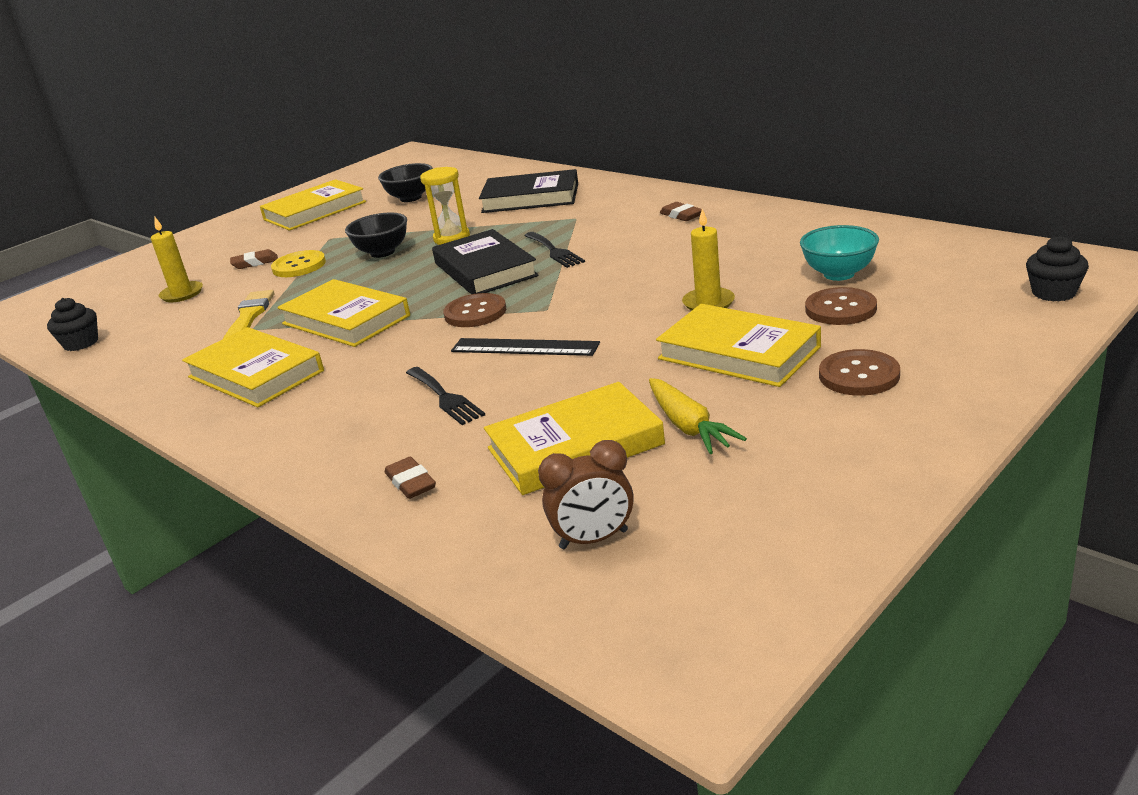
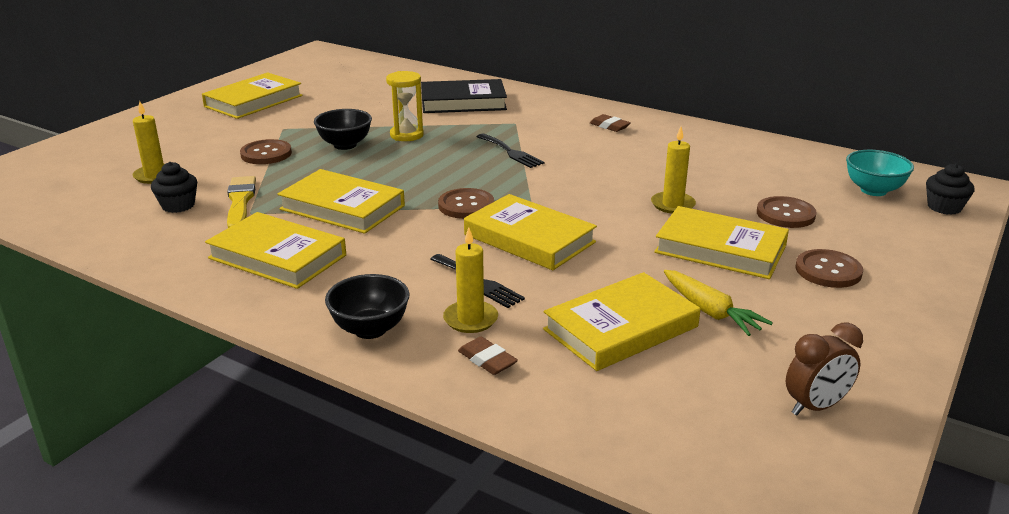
camera: 15 degrees left, 0 degrees up
(81, 343) = (69, 221): black cupcake -> black cupcake (178, 205)
(255, 263) = (217, 148): brown eraser -> none
(299, 266) = (266, 154): yellow button -> brown button
(410, 198) = (345, 95): black bowl -> black bowl (370, 329)
(416, 438) = (470, 319): none -> yellow candle
(485, 269) = (454, 166): black book -> none
(524, 347) = (529, 238): black ruler -> yellow book
(594, 539) = (679, 409): brown clock -> brown clock (815, 407)
(839, 274) = (769, 184): turquoise bowl -> turquoise bowl (873, 190)

